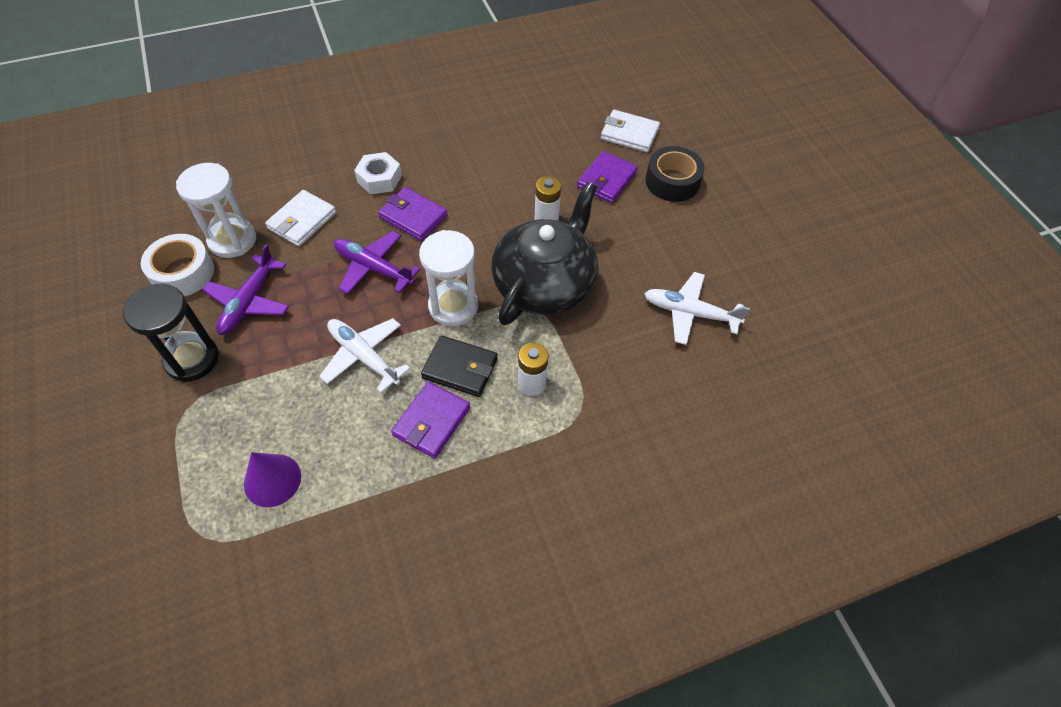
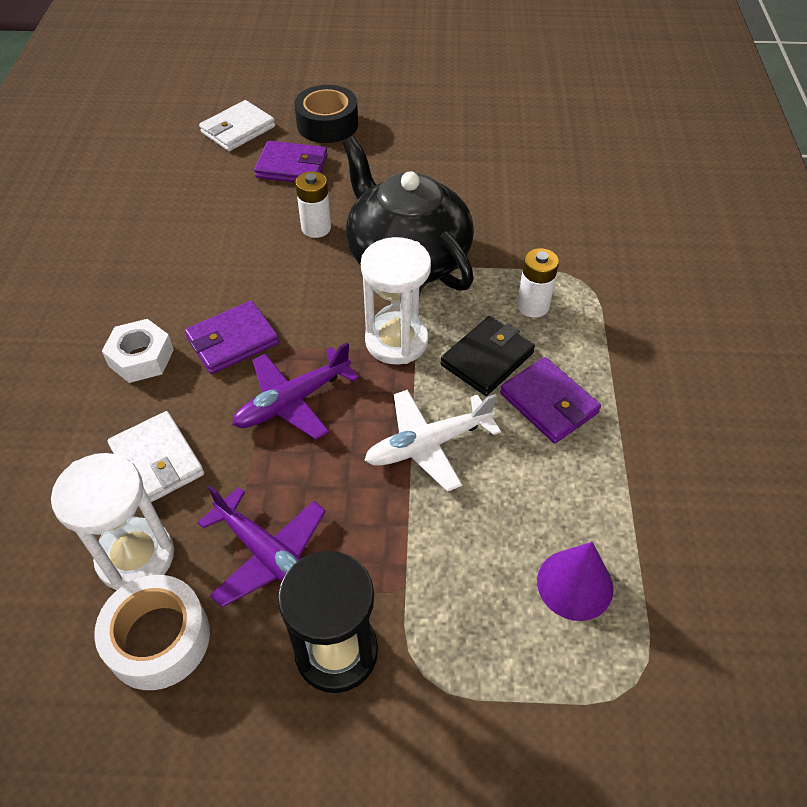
camera: 65 degrees left, 5 degrees down
(606, 180) = (292, 167): purple wallet -> purple wallet turned 45 degrees counterclockwise
(690, 313) = (500, 169): white plane -> none

